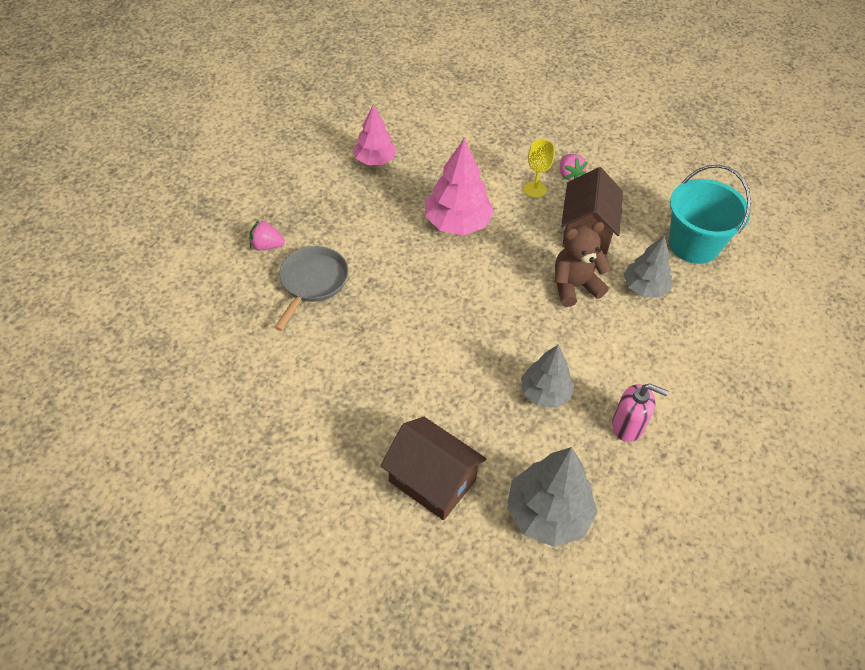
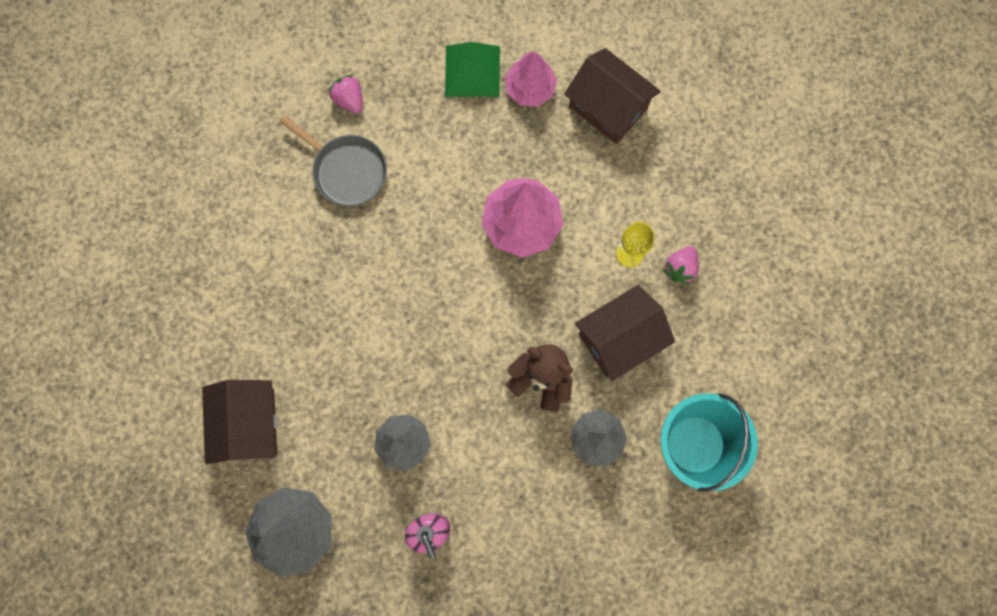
camera: 50 degrees right, 25 degrees up
(312, 282) = (347, 170): grey pan -> grey pan turned 60 degrees clockwise
(329, 176) = (472, 71): none -> green pyramid
(431, 137) = (608, 107): none -> brown house

